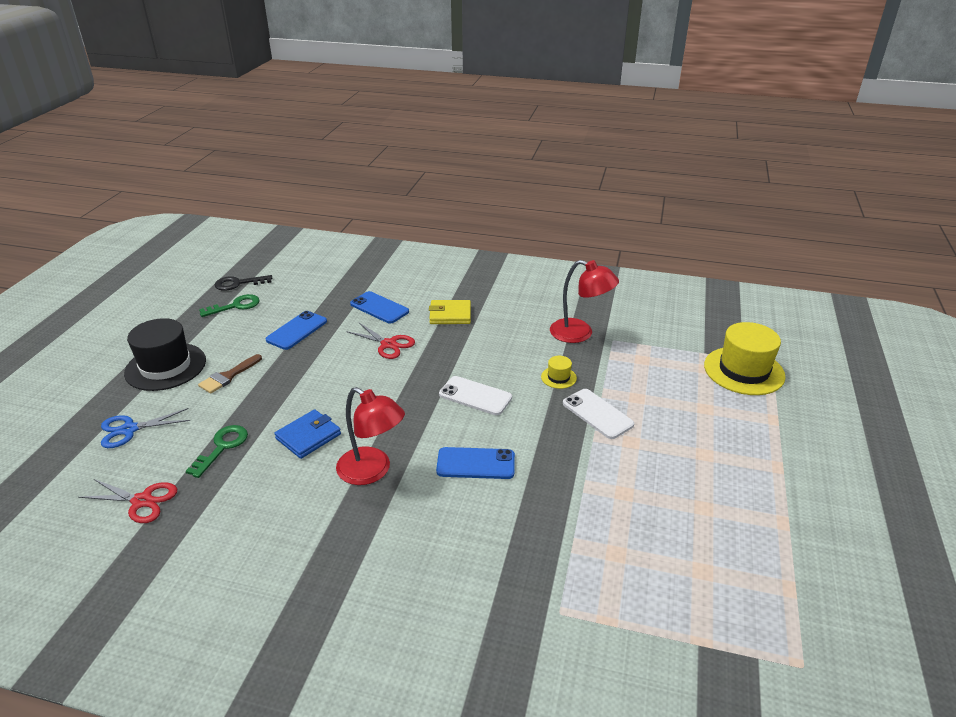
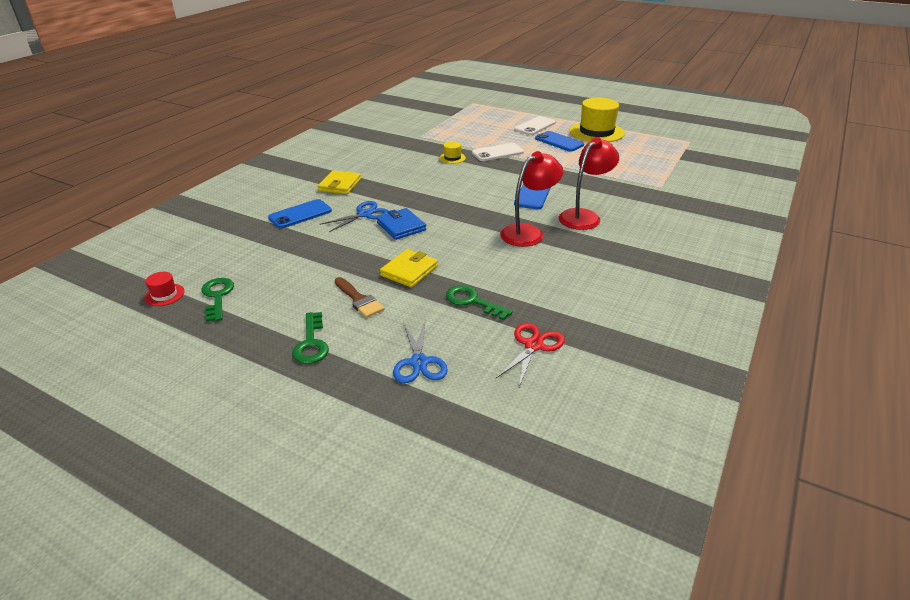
camera: 75 degrees left, 0 degrees up
(165, 366) = (311, 343): black hat -> green key
(238, 283) = (164, 295): black key -> red hat
(278, 395) = (409, 271): none -> yellow wallet
(297, 330) = (304, 258): blue phone -> blue phone (559, 142)
(308, 436) = (476, 257): blue wallet -> blue wallet (401, 226)
(388, 344) = (364, 214): red scissors -> blue scissors
(475, 396) = (458, 187): white phone -> white phone (535, 126)
(580, 334) = (405, 144): red lamp -> red lamp (584, 216)
(744, 371) = (476, 110): yellow hat -> yellow hat (596, 132)

